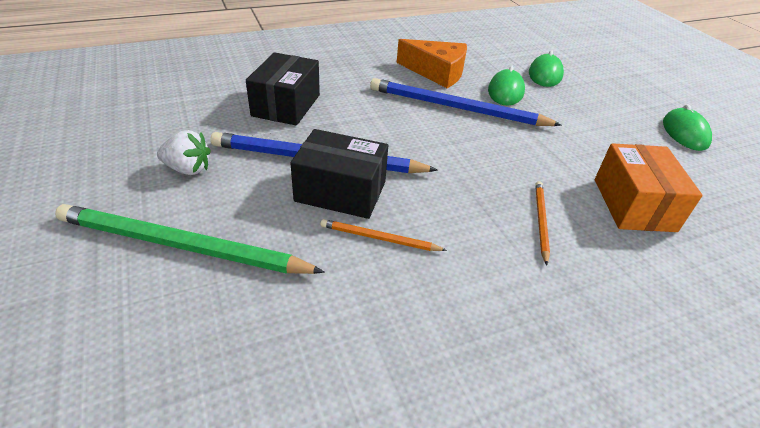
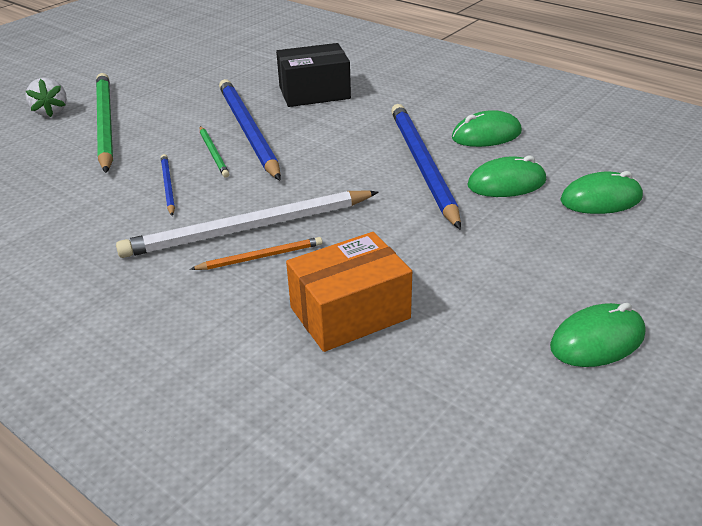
camera: 65 degrees right, 5 degrees down
(188, 169) = (186, 94): white strawberry -> white strawberry (51, 112)
(340, 191) = (213, 153): black box -> green pencil
(379, 238) = (168, 186): orange pencil -> blue pencil
(437, 73) = (486, 135): orange cheese -> green mouse
(492, 214) = (248, 228): none -> white pencil

